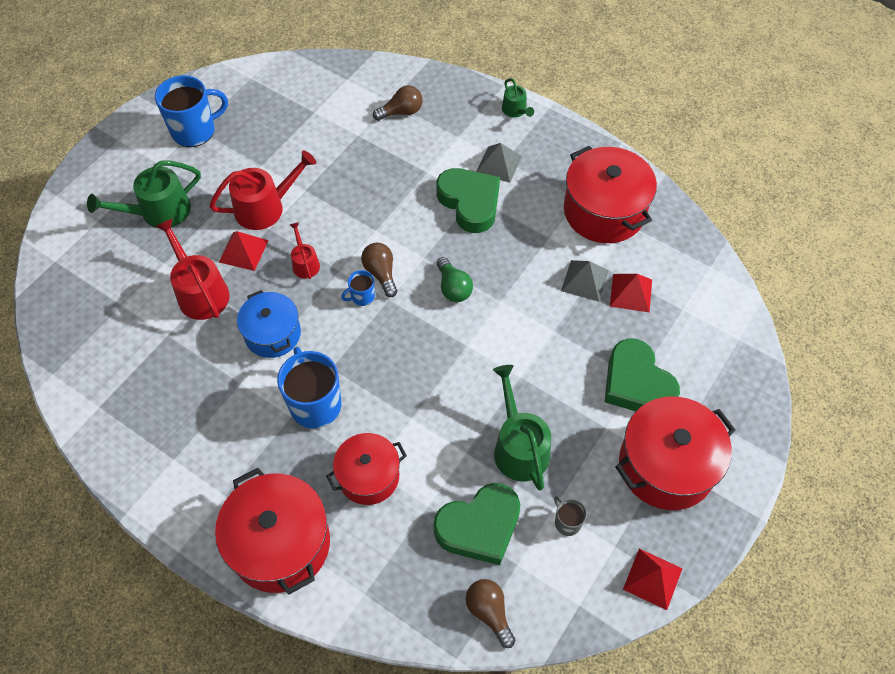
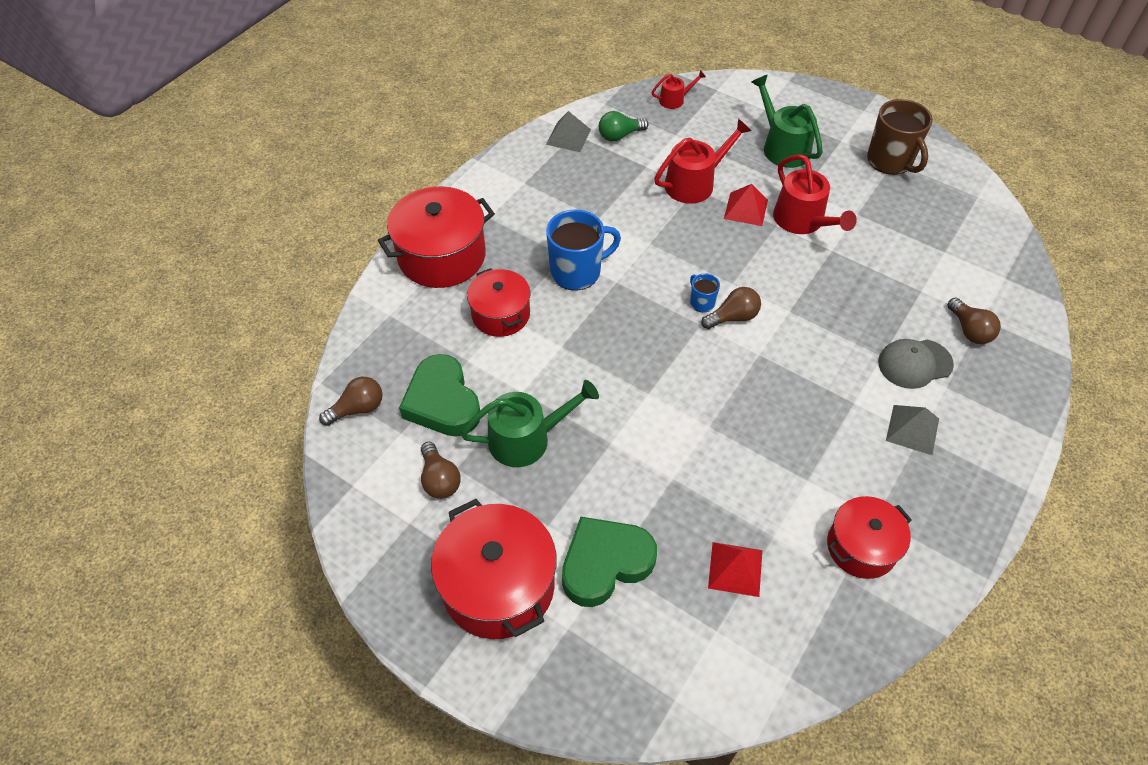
camera: 90 degrees right, 5 degrees down
(195, 131) = (890, 161): blue mug -> brown mug
(272, 334) = (652, 237): blue pot -> none
(305, 263) = (737, 255): red watering can -> red watering can (674, 100)
(435, 152) = (914, 363): none -> grey cap
(453, 288) = (721, 381): green light bulb -> green light bulb (619, 135)
(470, 202) = (845, 398): green heart -> none
(515, 110) = (1009, 450): green watering can -> none
(567, 522) = (439, 479): grey mug -> brown light bulb
(584, 280) = (747, 516): grey pyramid -> grey pyramid (568, 136)
(604, 211) = (861, 547): red pot -> red pot, size x0.63
(652, 578) = (369, 557): red pyramid -> none

